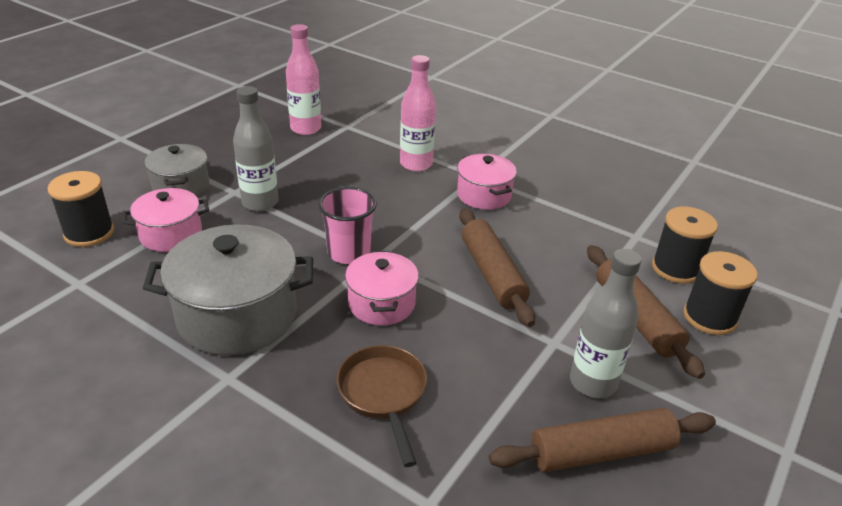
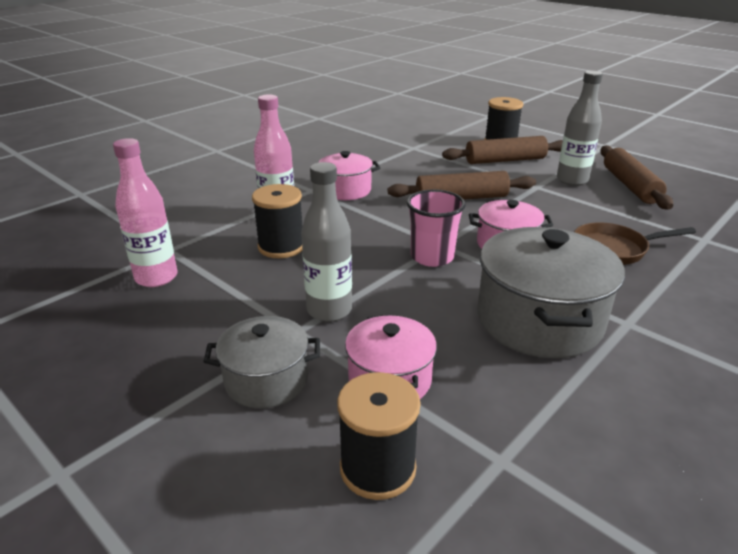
camera: 80 degrees left, 5 degrees down
(676, 268) = (451, 143): black spool -> black spool (281, 247)

